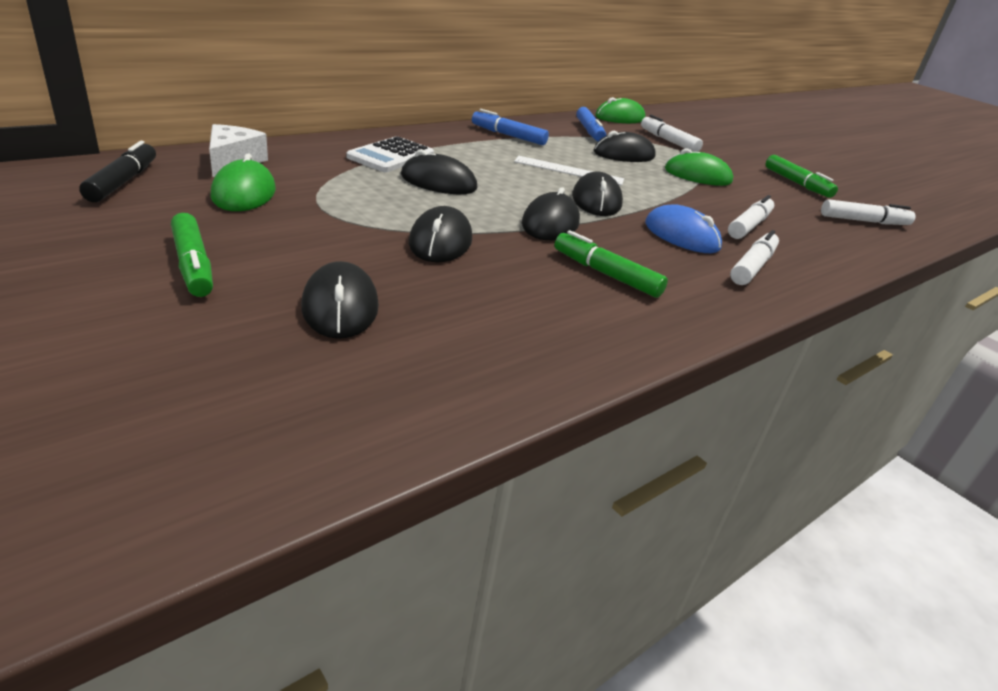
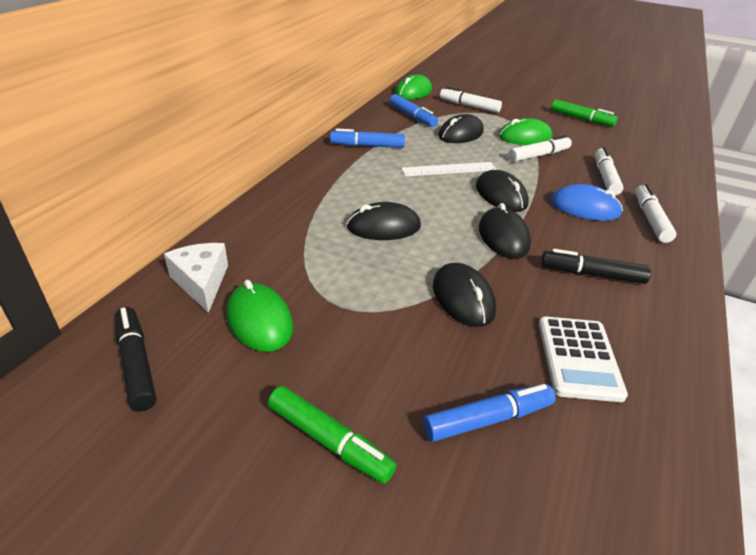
camera: 25 degrees left, 5 degrees up
(340, 306) = (488, 419): black mouse -> blue marker
(391, 156) = (316, 211): white calculator -> white calculator (579, 358)
(606, 274) = (591, 274): green marker -> black marker
(864, 221) = (650, 141): white marker -> white marker (538, 155)

